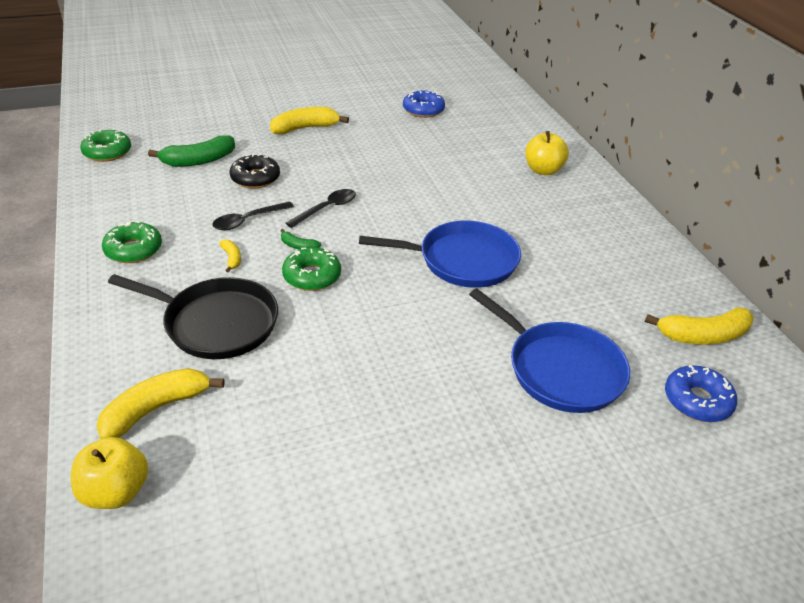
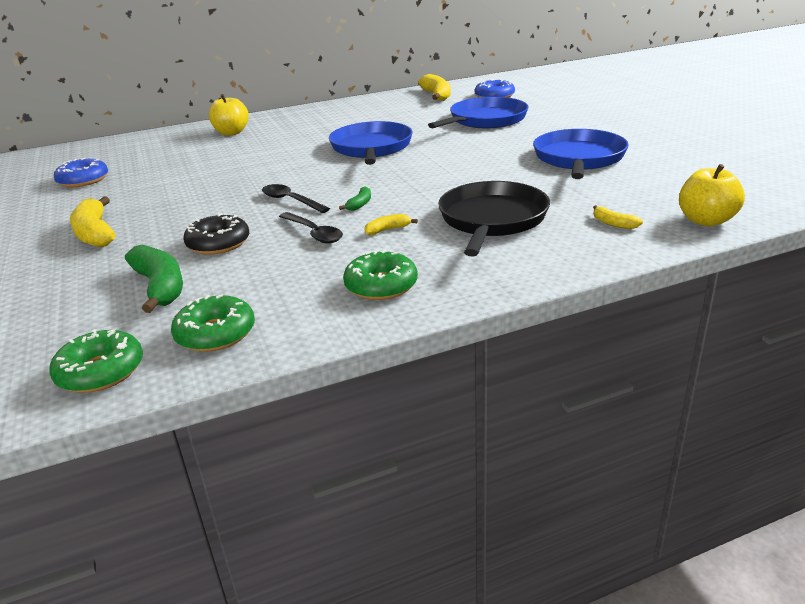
camera: 90 degrees left, 10 degrees down
(156, 409) = (613, 223): yellow banana -> yellow banana, size x0.49
(312, 276) = (407, 193): green donut -> green donut (215, 334)
(364, 432) = (579, 158): none -> blue pan

